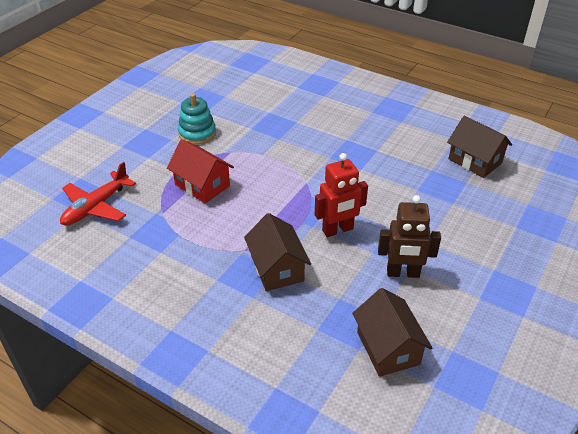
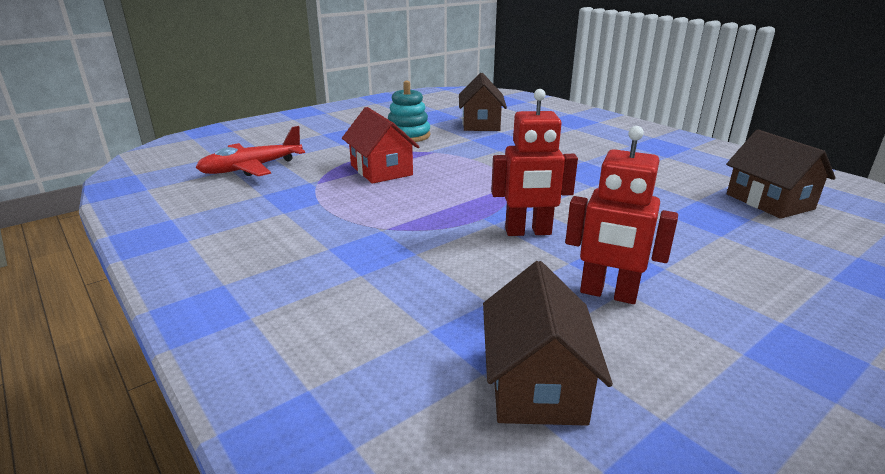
camera: 20 degrees right, 15 degrees down
(277, 268) = (417, 253): brown house -> brown house (481, 124)
(403, 273) = (608, 294): brown robot -> red robot

